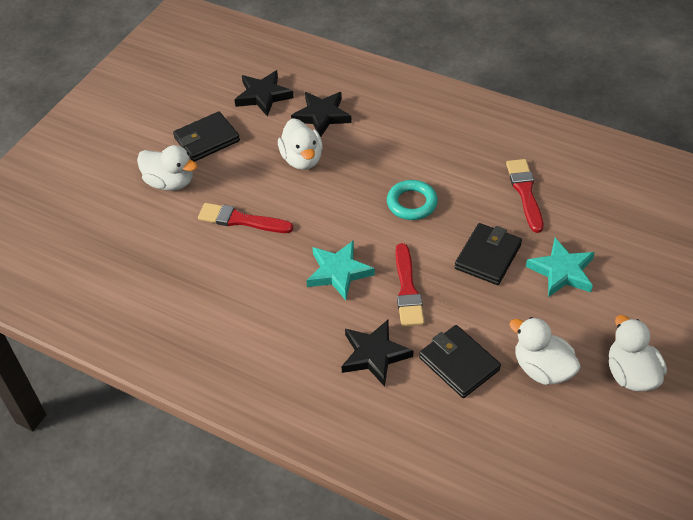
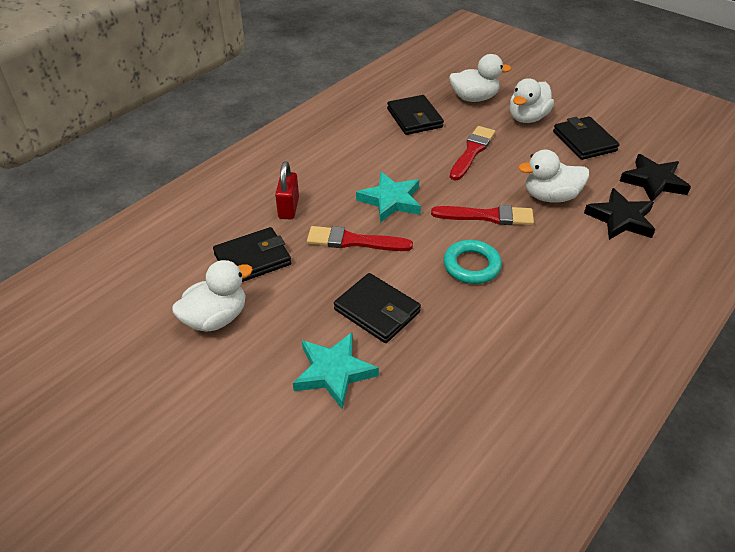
camera: 100 degrees right, 5 degrees down
(184, 276) = (414, 118): none -> black wallet
(374, 355) = (288, 208): black star -> red padlock
(525, 192) = (471, 371): red brush -> red brush (487, 216)
(631, 374) = (170, 392): white duck -> white duck (474, 98)

